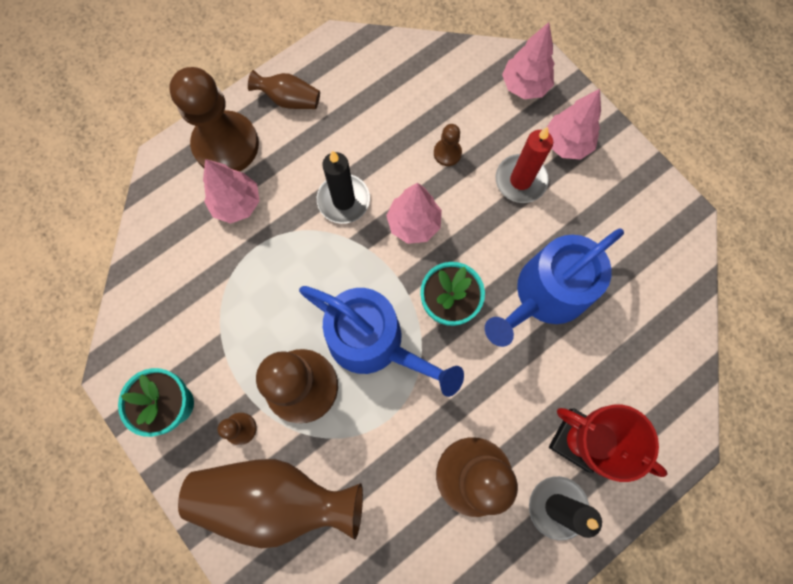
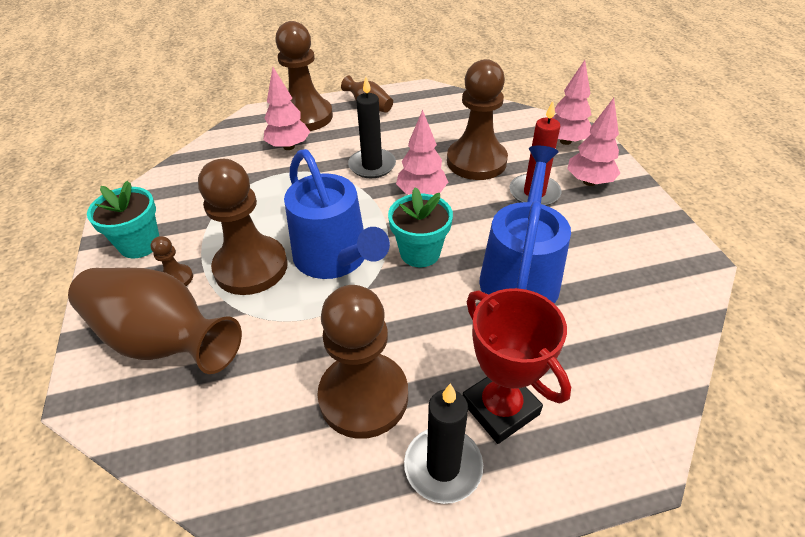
camera: 25 degrees right, 30 degrees down
(447, 153) = (476, 161): brown pawn -> brown pawn, size x2.33
(545, 295) = (520, 275): blue watering can -> blue watering can turned 120 degrees clockwise

